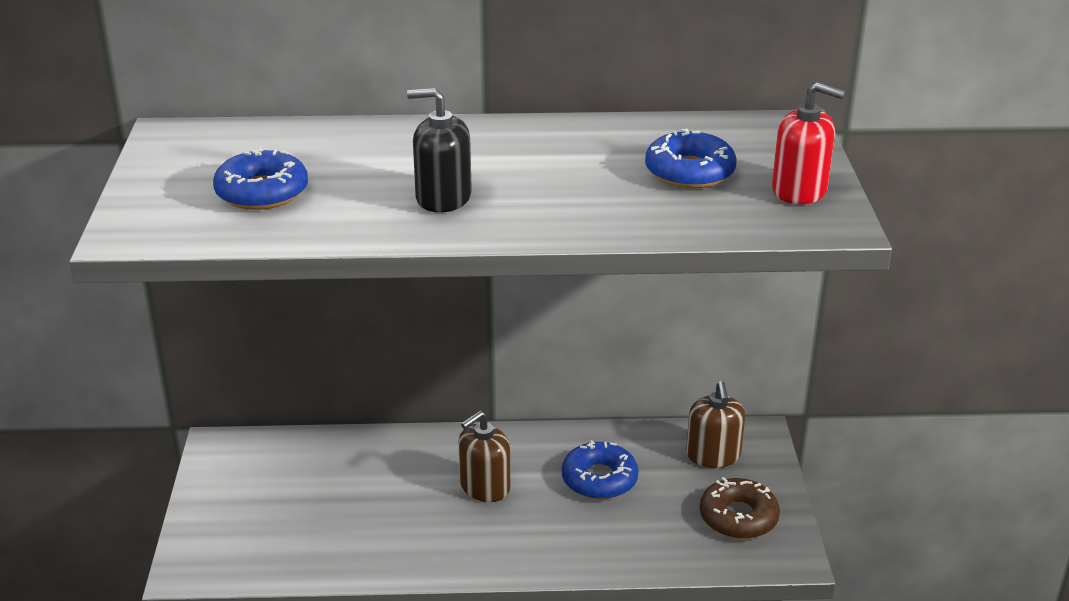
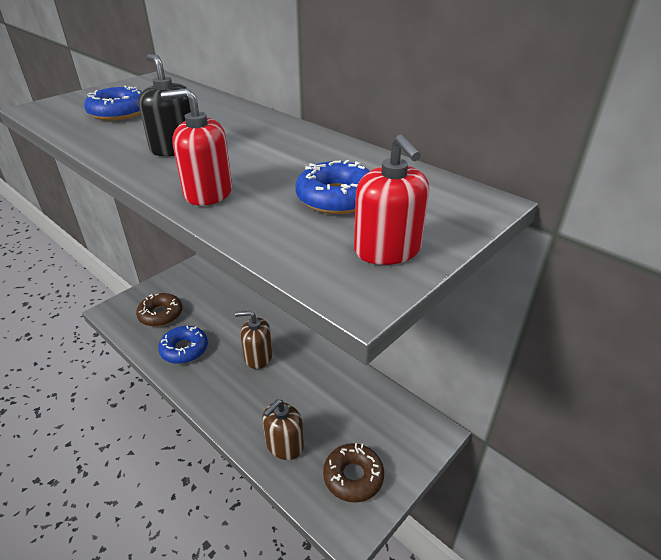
camera: 45 degrees right, 5 degrees up
(276, 526) = (161, 314): none -> brown donut
(581, 218) = (208, 192): none -> red soap dispenser
(599, 479) = (313, 393): blue donut -> blue donut (184, 349)
(713, 455) = (391, 425): brown soap dispenser -> brown soap dispenser (284, 444)

